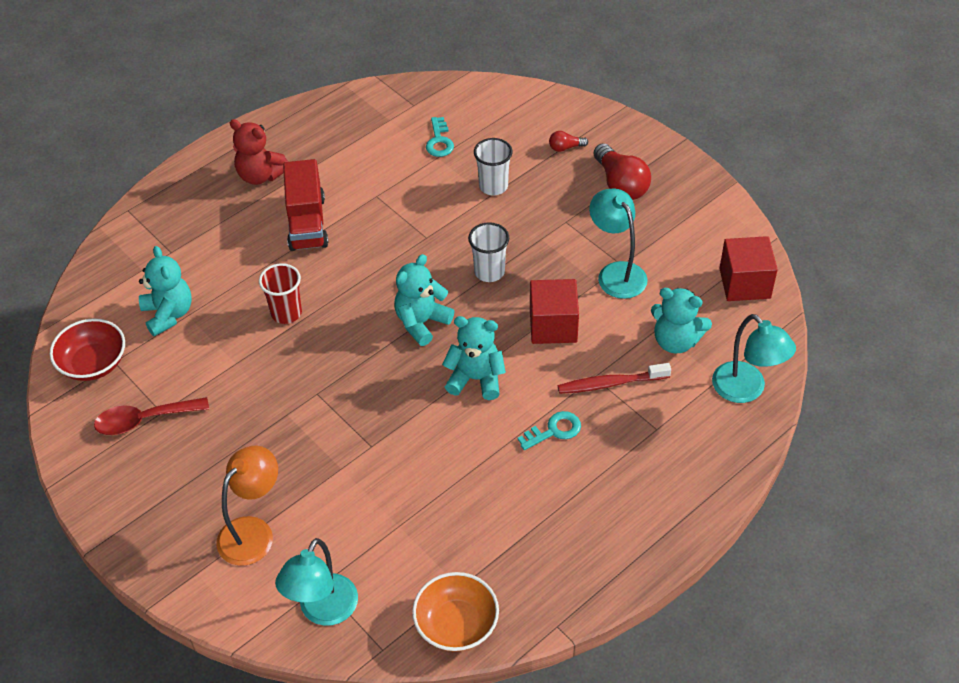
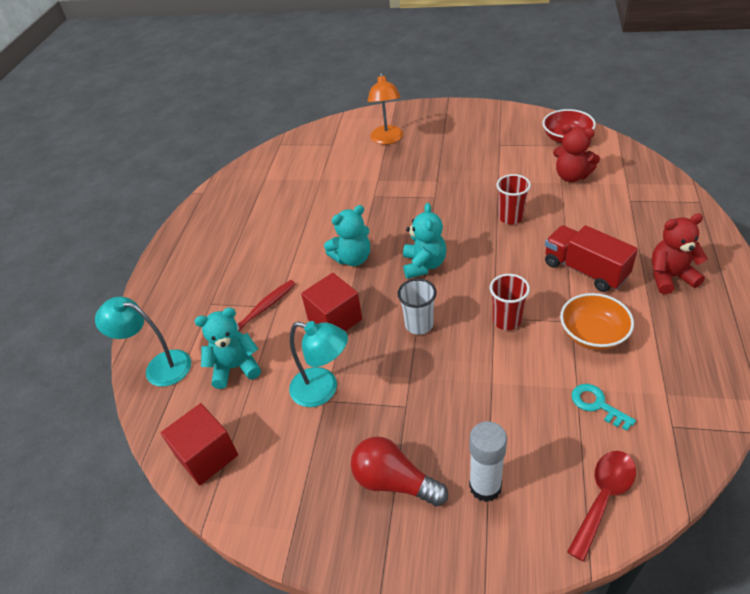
camera: 145 degrees right, 5 degrees down
(144, 420) = (502, 138): red spoon -> red spoon (603, 498)
(168, 314) = (571, 176): turquoise teddy bear -> red teddy bear
(323, 611) = (320, 139): turquoise lamp -> none
(420, 228) = (506, 320): none -> red cup
(456, 624) = (253, 167): orange bowl -> orange bowl (593, 334)
(493, 186) = (498, 395): white cup -> none
(554, 430) = (276, 263): turquoise key -> none
(565, 147) = (485, 486): red light bulb -> white glue stick

